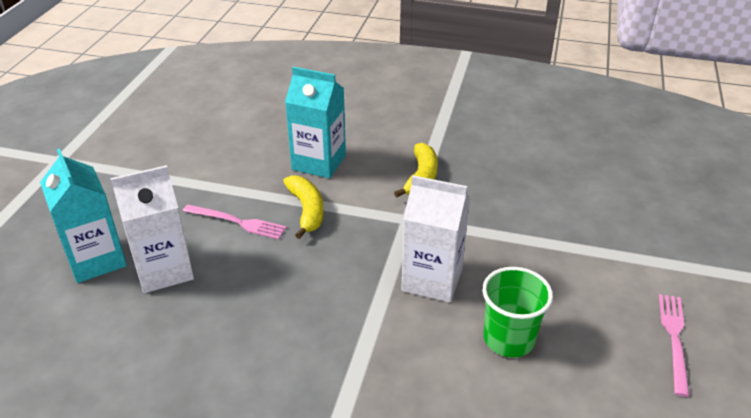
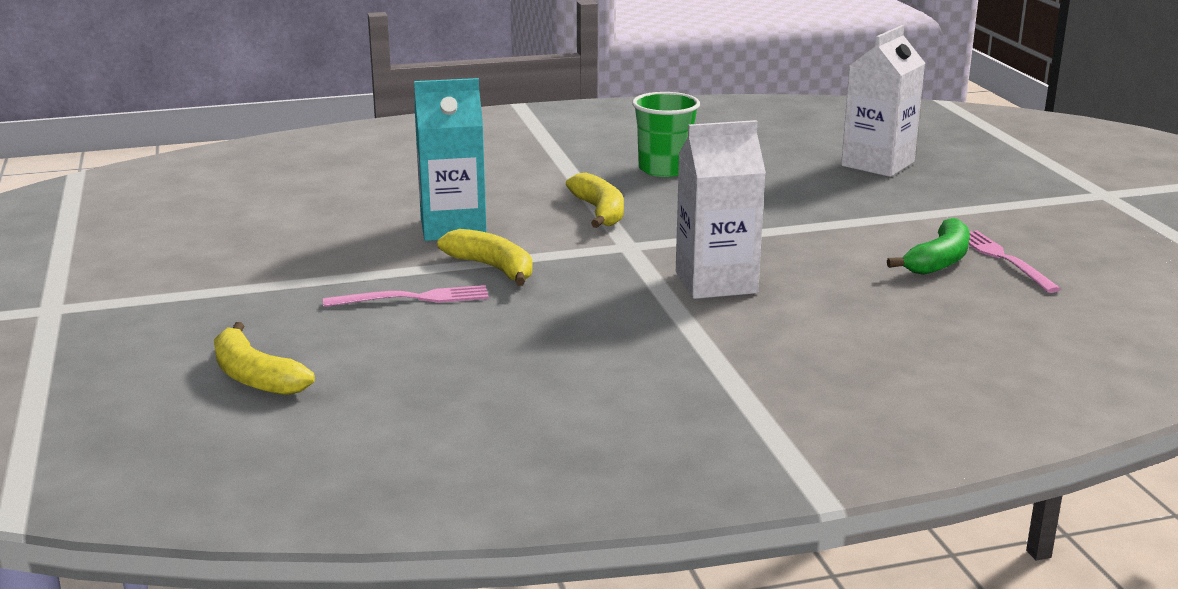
camera: 30 degrees left, 15 degrees down
(96, 260) = (255, 376): turquoise carton -> yellow banana
(164, 270) = (369, 360): white carton -> white carton (877, 164)
(509, 339) = (851, 301): green cup -> green cup (664, 169)
(618, 320) = (938, 260): none -> green banana

